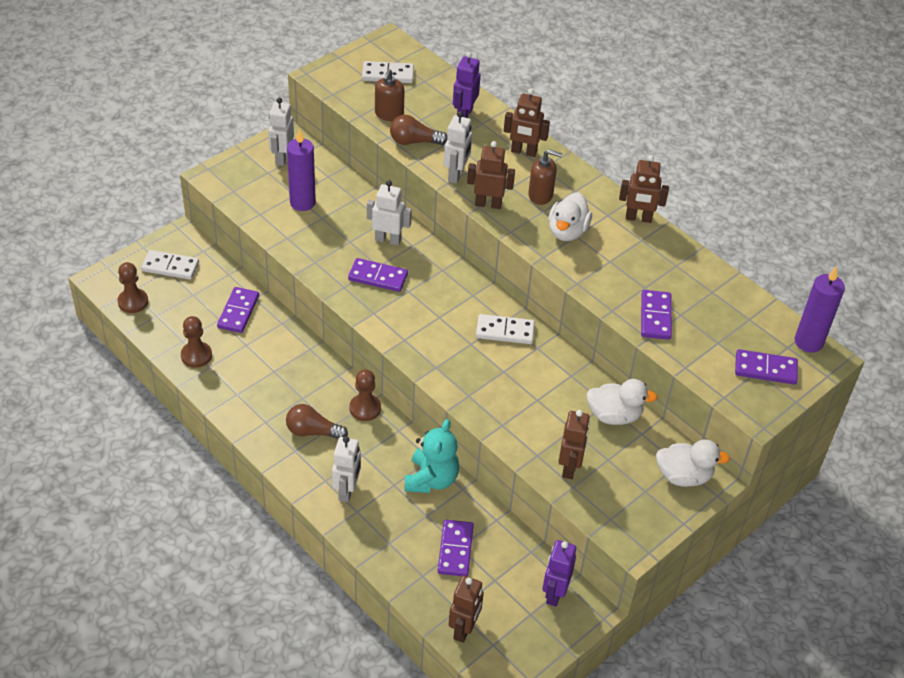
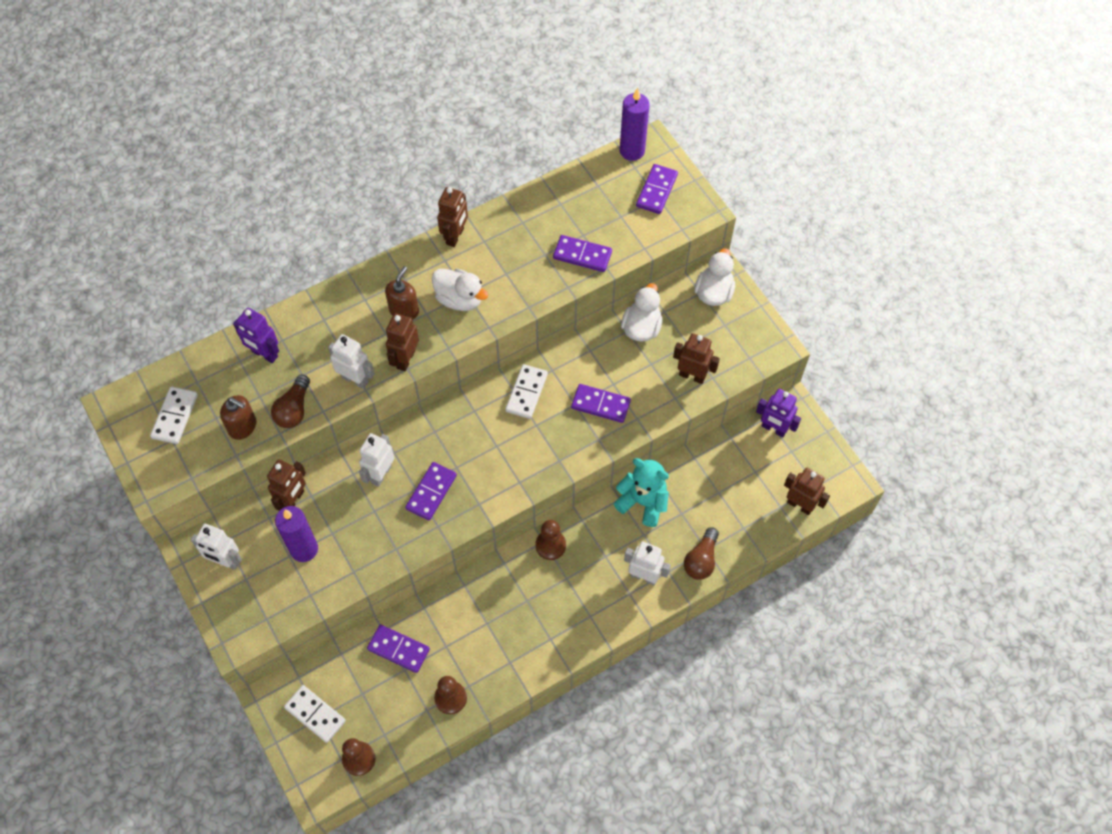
camera: 75 degrees left, 15 degrees up
(170, 267) = (315, 714): white domino -> white domino turned 75 degrees counterclockwise
(313, 431) = (570, 597): brown light bulb -> brown light bulb (701, 560)
(455, 550) = (721, 496): purple domino -> purple domino (601, 404)
(523, 152) = (337, 311): brown robot -> brown robot (293, 499)

